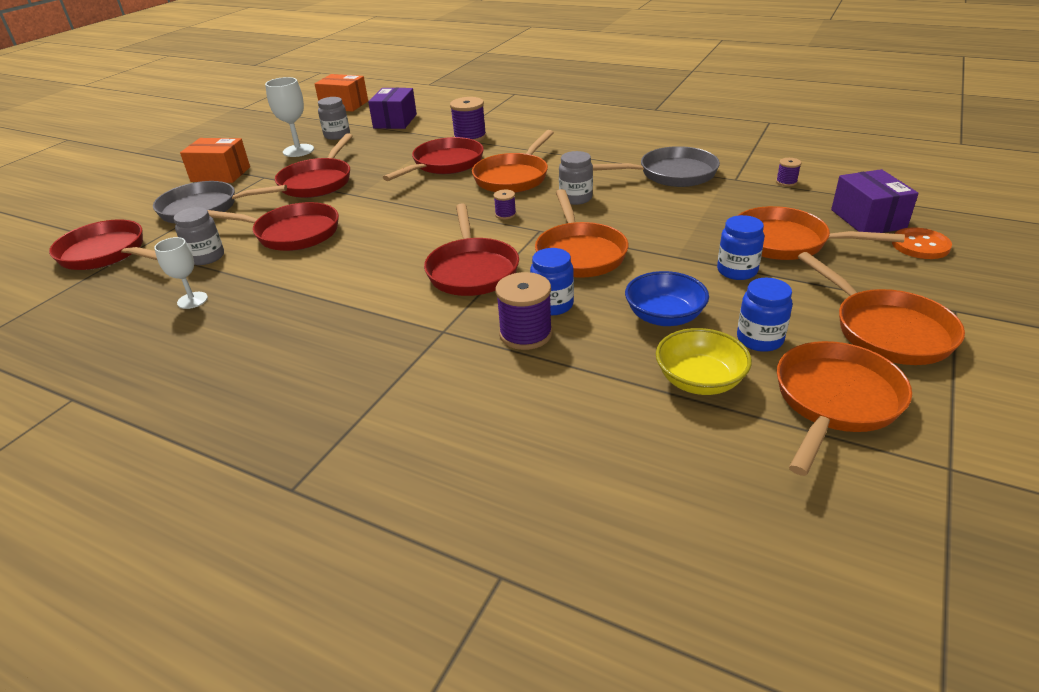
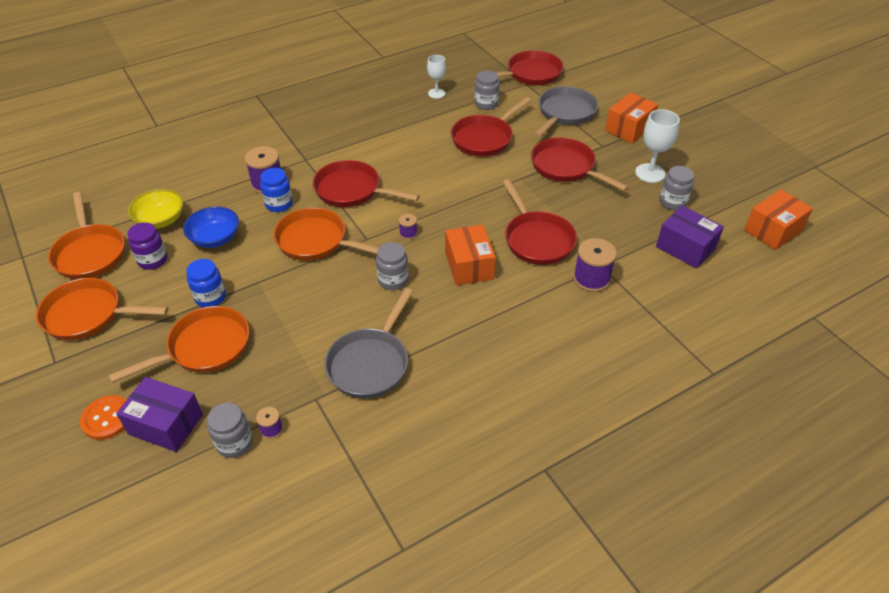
camera: 120 degrees right, 10 degrees up
(513, 177) = (469, 266): orange pan -> orange box
(759, 339) = (153, 260): blue jar -> purple jar
(821, 188) = (234, 443): none -> grey jar

